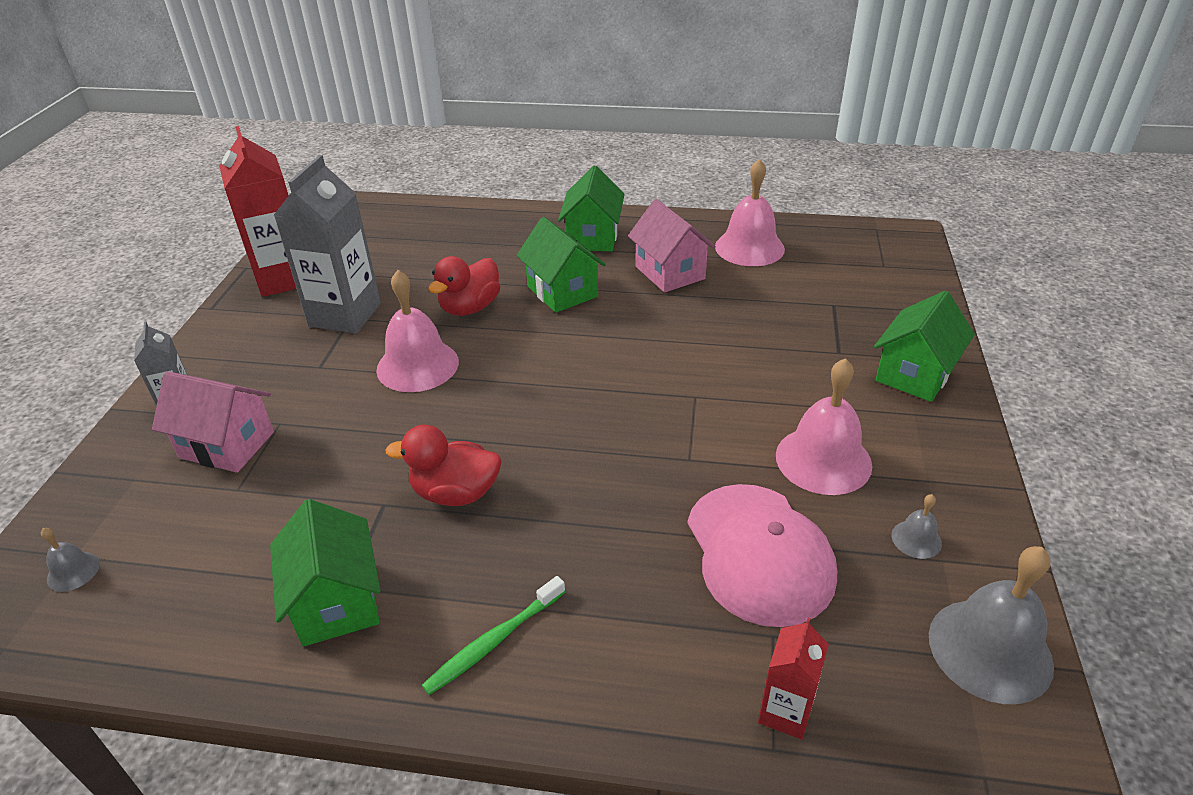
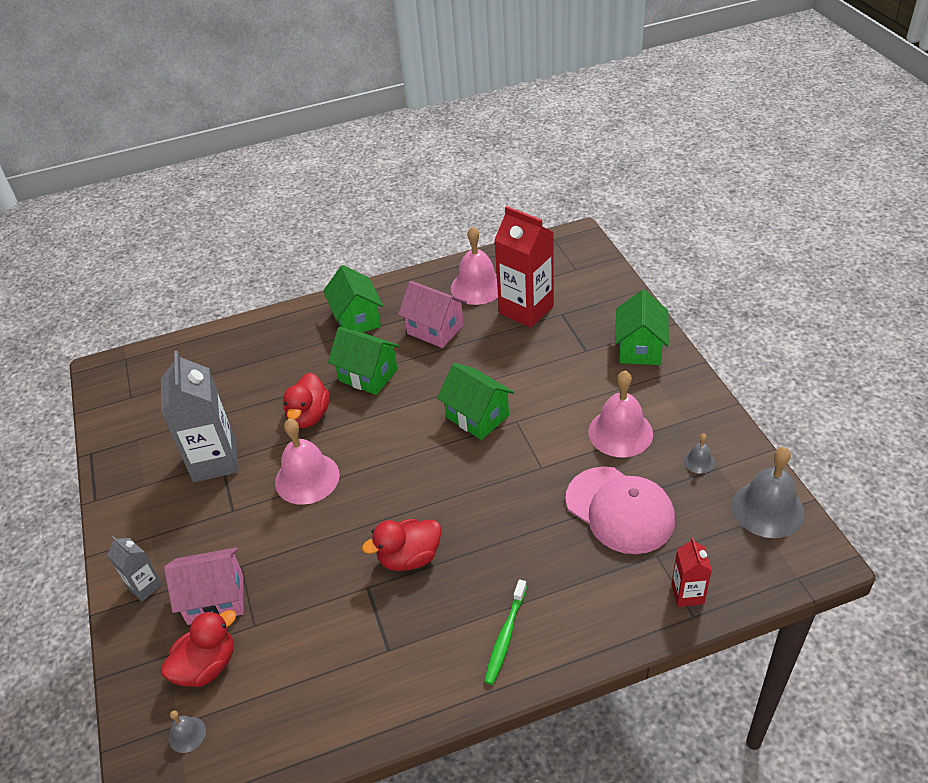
camera: 25 degrees left, 5 degrees up
(157, 509) = (207, 666): none -> red duck
(284, 278) = (134, 450): red carton -> red carton (526, 309)
(336, 601) = (389, 662): green house -> green house (477, 416)

